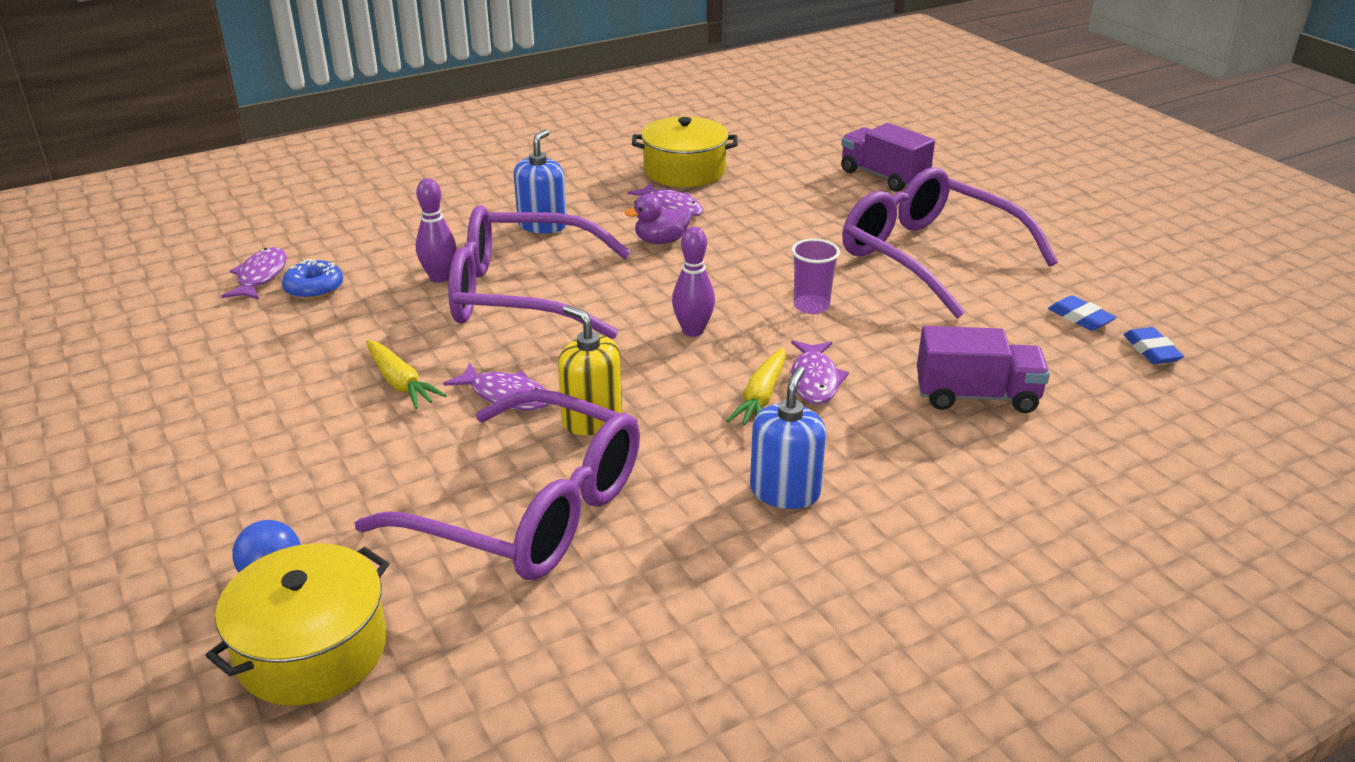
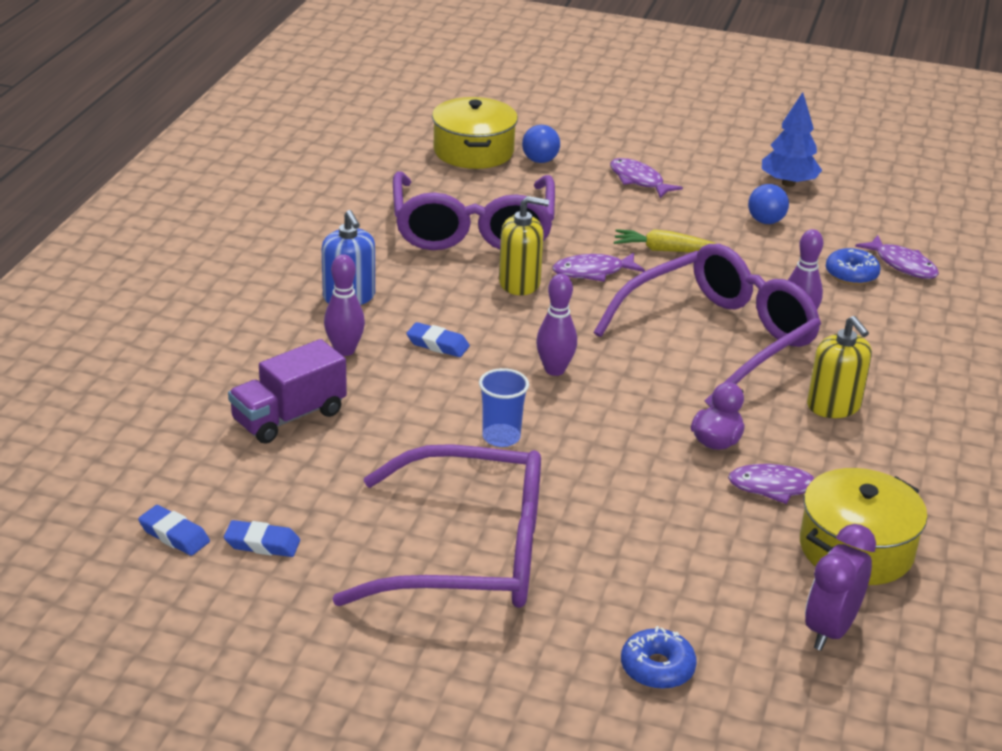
camera: 135 degrees right, 0 degrees up
(131, 390) = (788, 183): none -> blue tree
(253, 364) = (765, 221): none -> blue ball
(530, 510) = (473, 229): purple glasses -> purple glasses turned 75 degrees counterclockwise
(542, 225) = (833, 406): blue soap dispenser -> yellow soap dispenser
(761, 397) = (438, 344): yellow carrot -> blue eraser
(764, 155) = (830, 630): none -> purple clock
(811, 306) = (501, 437): purple cup -> blue cup
(815, 380) = (417, 374): purple fish -> purple fish (638, 180)
(858, 433) = (344, 350): none -> purple bowling pin
(883, 177) = (657, 668): purple truck -> blue donut

